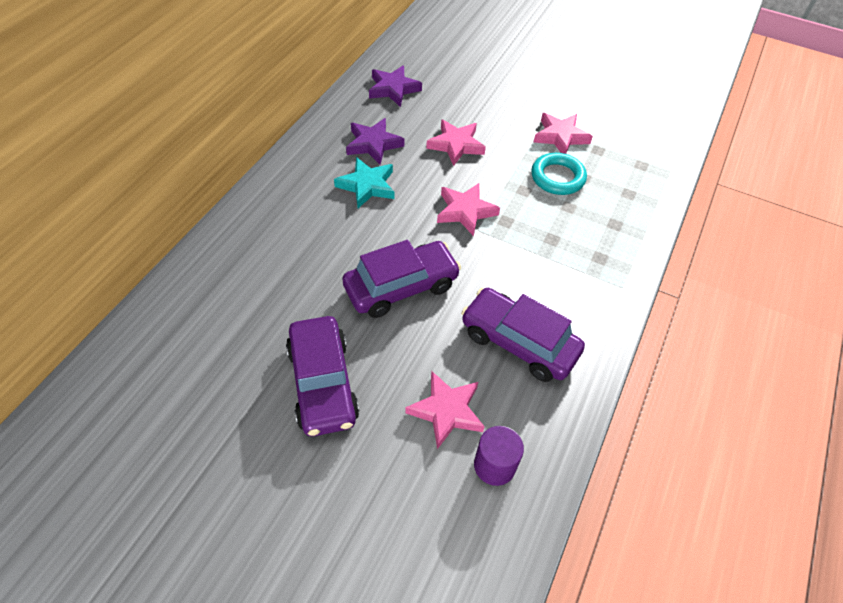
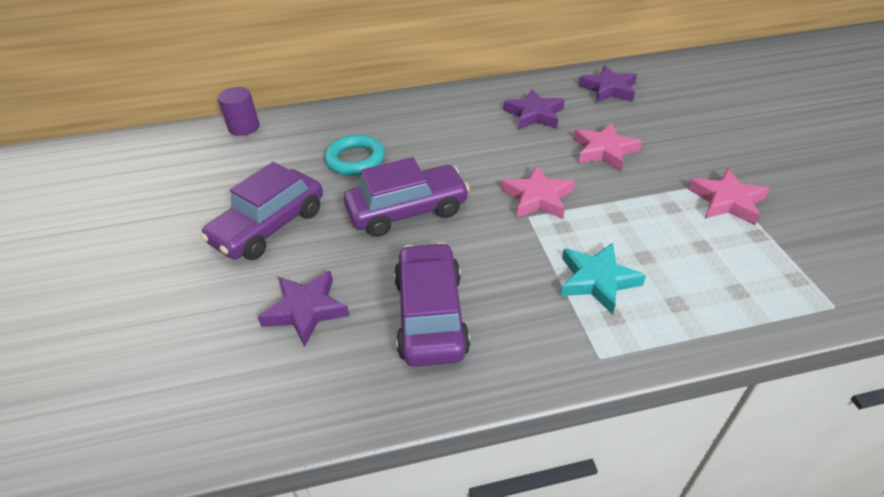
camera: 55 degrees right, 10 degrees down
(367, 186) = (487, 136): turquoise star -> turquoise star (597, 280)
(401, 287) = (407, 211): purple car -> purple car turned 45 degrees counterclockwise
(446, 411) = (306, 310): pink star -> purple star
(494, 465) = (274, 376): purple cylinder -> purple cylinder (244, 127)
(557, 177) = (670, 228): turquoise ring -> turquoise ring (355, 160)

